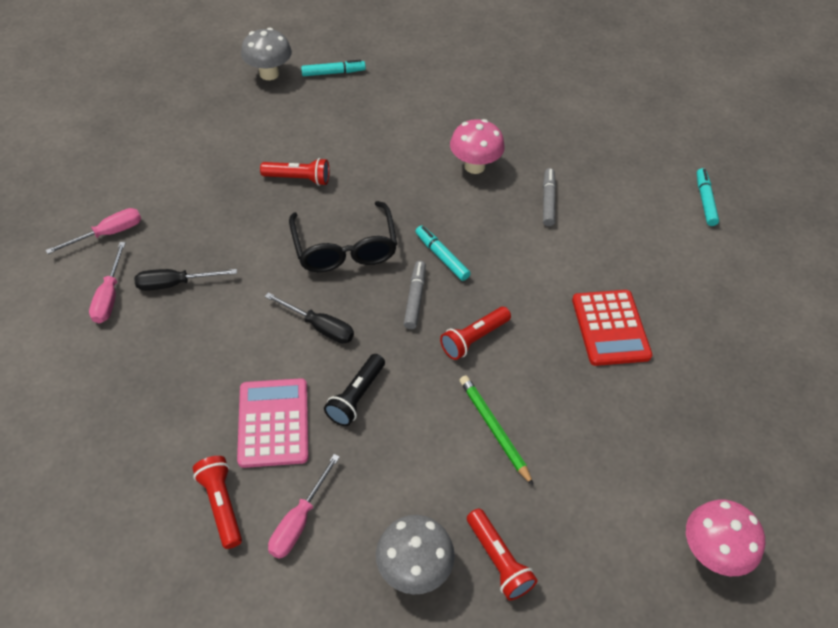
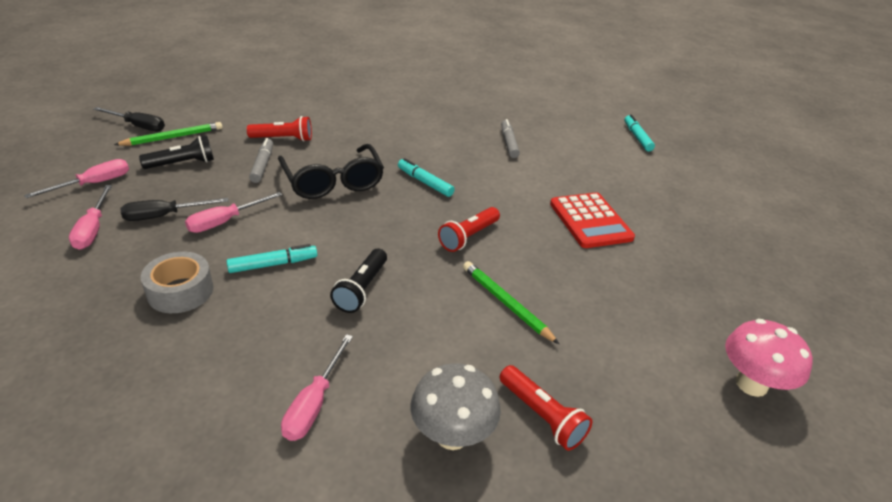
camera: 10 degrees left, 15 degrees down
(184, 169) = (173, 137): none -> green pencil
(189, 382) = (180, 291): none -> grey tape
(193, 210) = (182, 164): none -> black flashlight
(221, 504) = (222, 397): red flashlight -> none
(233, 296) = (225, 221): none -> pink screwdriver
(269, 74) = (250, 78): grey mushroom -> none
(273, 423) = (276, 318): pink calculator -> none
(319, 327) = (316, 238): black screwdriver -> black screwdriver (138, 126)
(333, 73) = (307, 76): turquoise marker -> turquoise marker (273, 264)
(415, 298) = (406, 212): grey marker -> grey marker (262, 165)
(474, 166) = (440, 125): pink mushroom -> none

